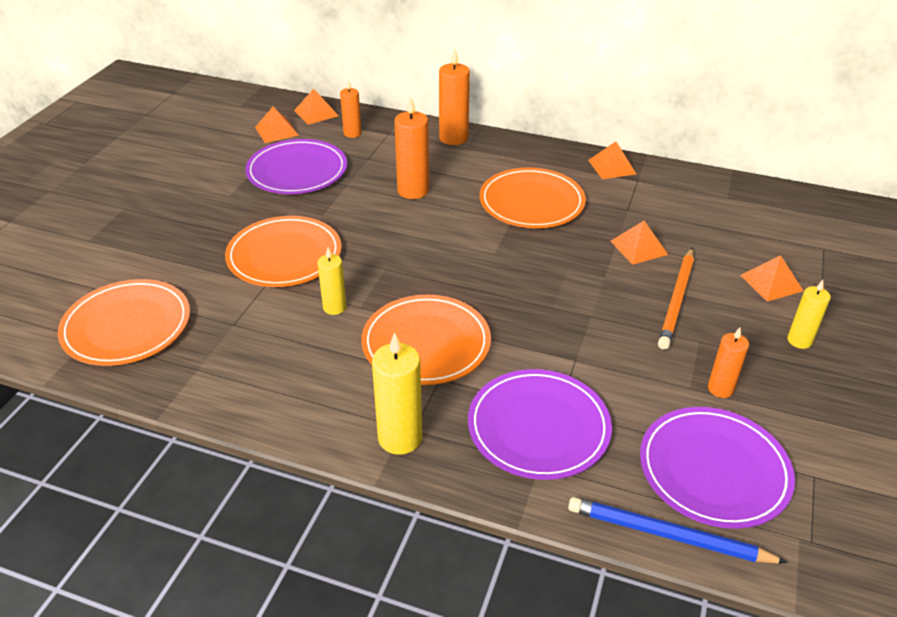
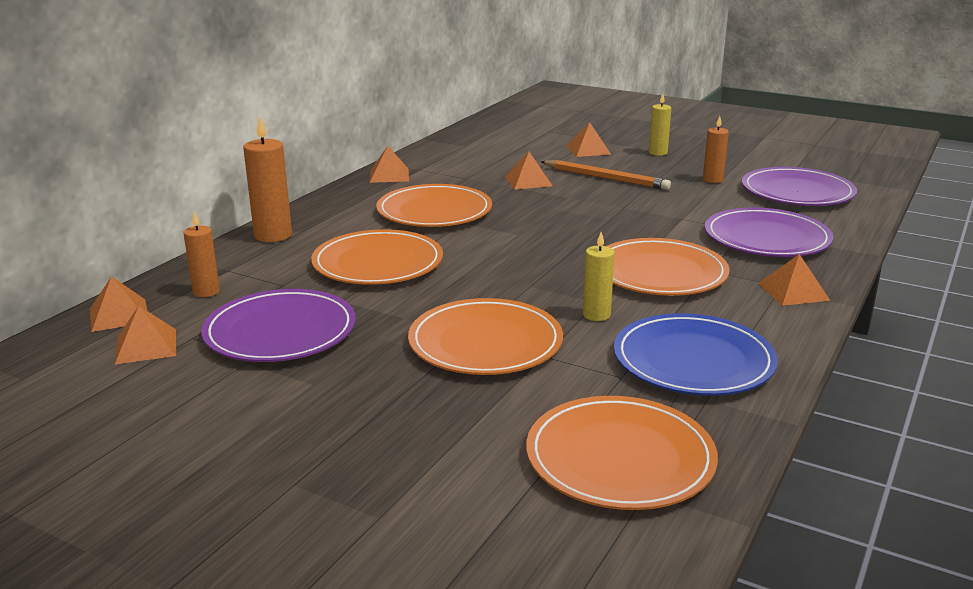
camera: 80 degrees left, 15 degrees down
(257, 363) = (693, 360): none -> blue plate
(400, 438) = (793, 291): yellow candle -> orange pyramid
(413, 190) = (378, 263): orange candle -> orange plate
(668, 535) = (864, 211): blue pencil -> none

